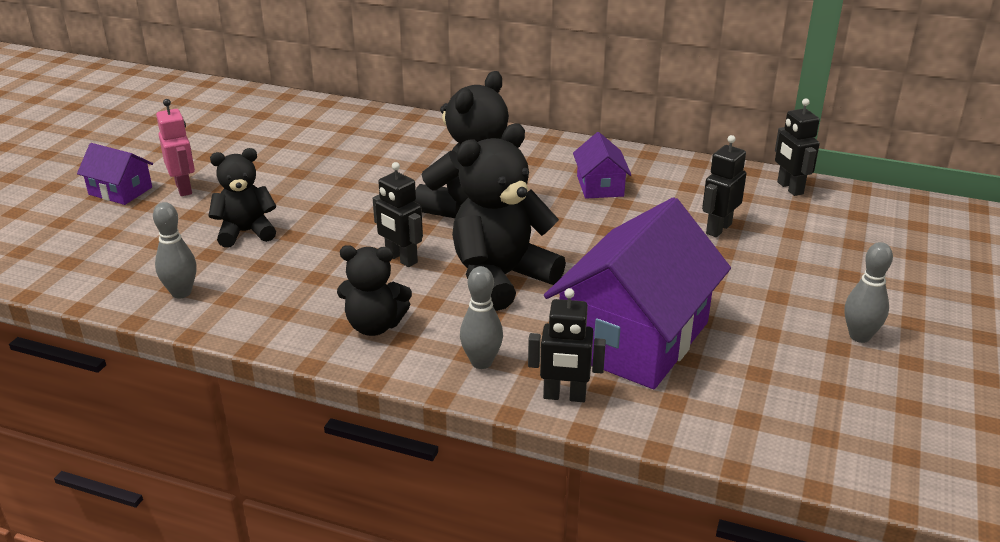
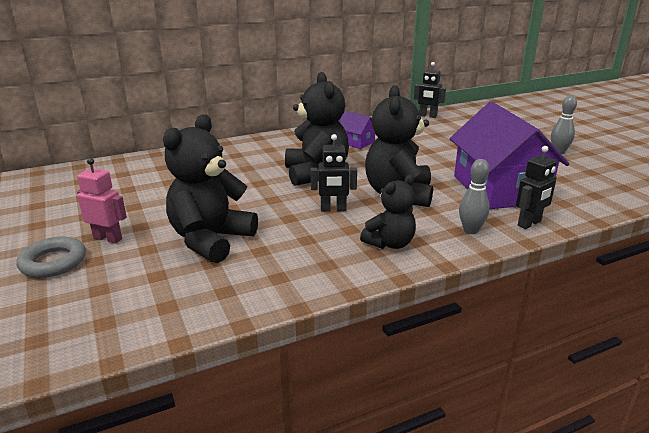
camera: 45 degrees left, 5 degrees down
(120, 191) = (53, 262): purple house -> grey ring
(181, 293) = (239, 291): grey bowling pin -> none
(246, 232) = (211, 240): black teddy bear -> black teddy bear, size x1.66
(718, 229) = (436, 138): black robot -> none

